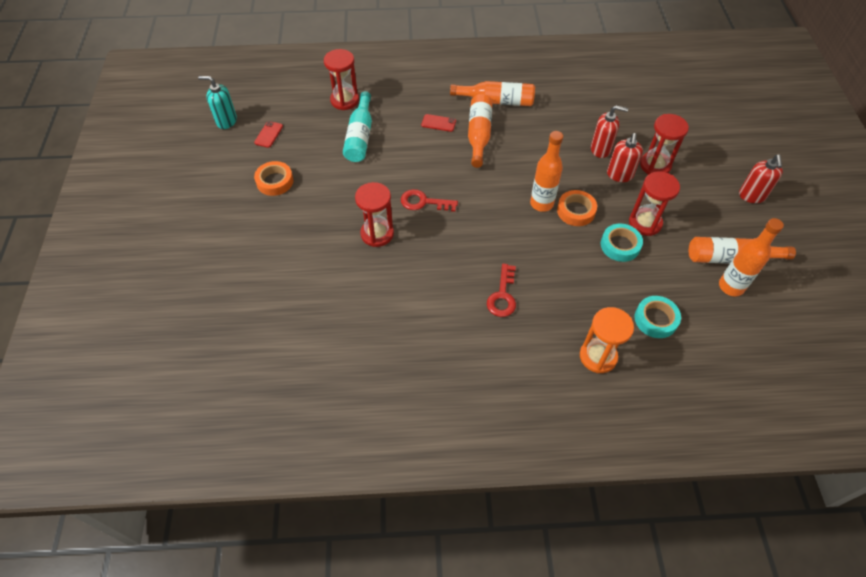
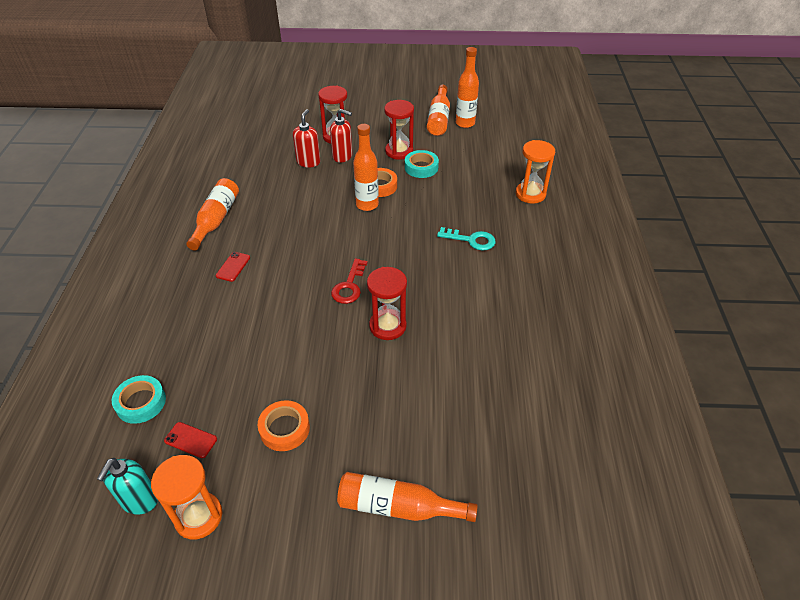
camera: 85 degrees left, 10 degrees down
(212, 150) = (198, 516): none -> orange hourglass
(344, 100) = (156, 352): red hourglass -> none
(360, 136) = (230, 337): turquoise bottle -> none
(478, 135) = (263, 237): orange bottle -> orange bottle (398, 507)
(502, 295) = (471, 240): red key -> turquoise key
(655, 319) = (495, 161): turquoise tape -> turquoise tape (141, 402)
(752, 196) = (379, 98): red soap dispenser -> none

